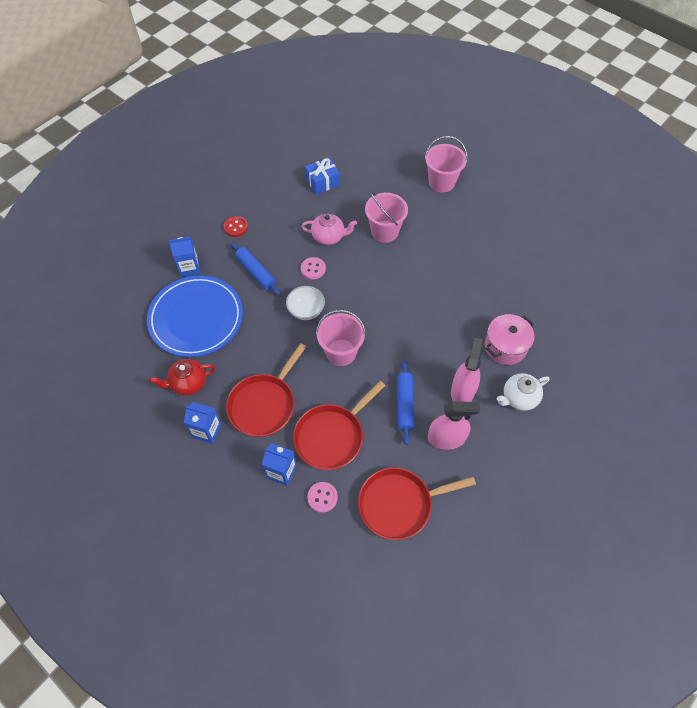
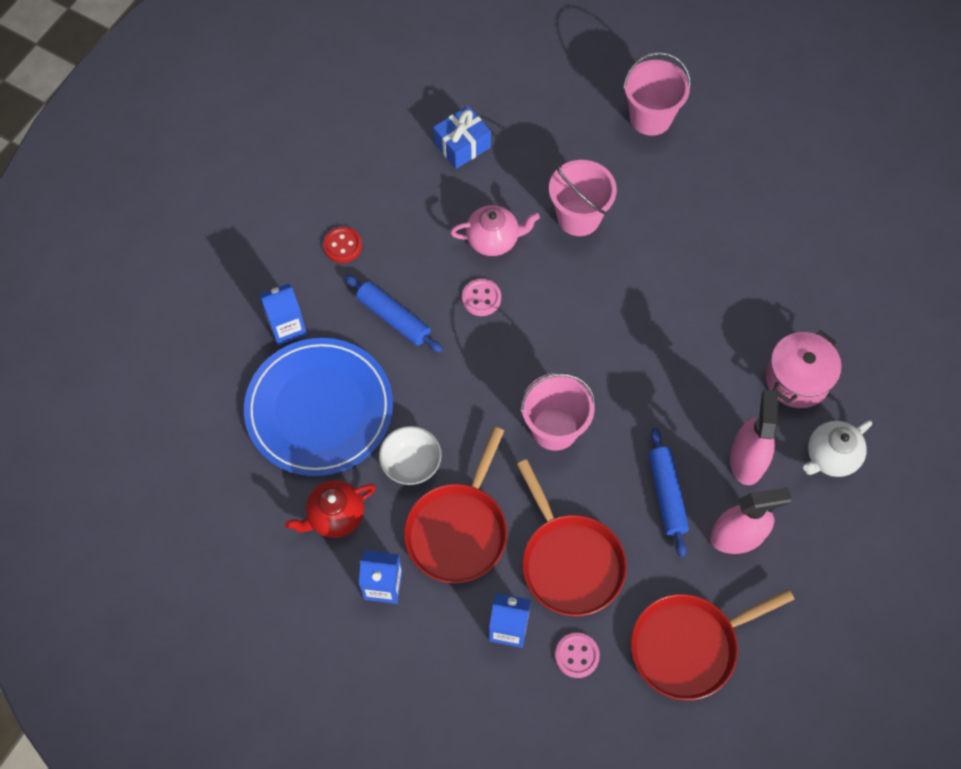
camera: 10 degrees left, 5 degrees up
(306, 310) = (486, 369): white bowl -> white bowl (411, 464)
(331, 436) = (570, 562): red pan -> red pan turned 60 degrees counterclockwise

